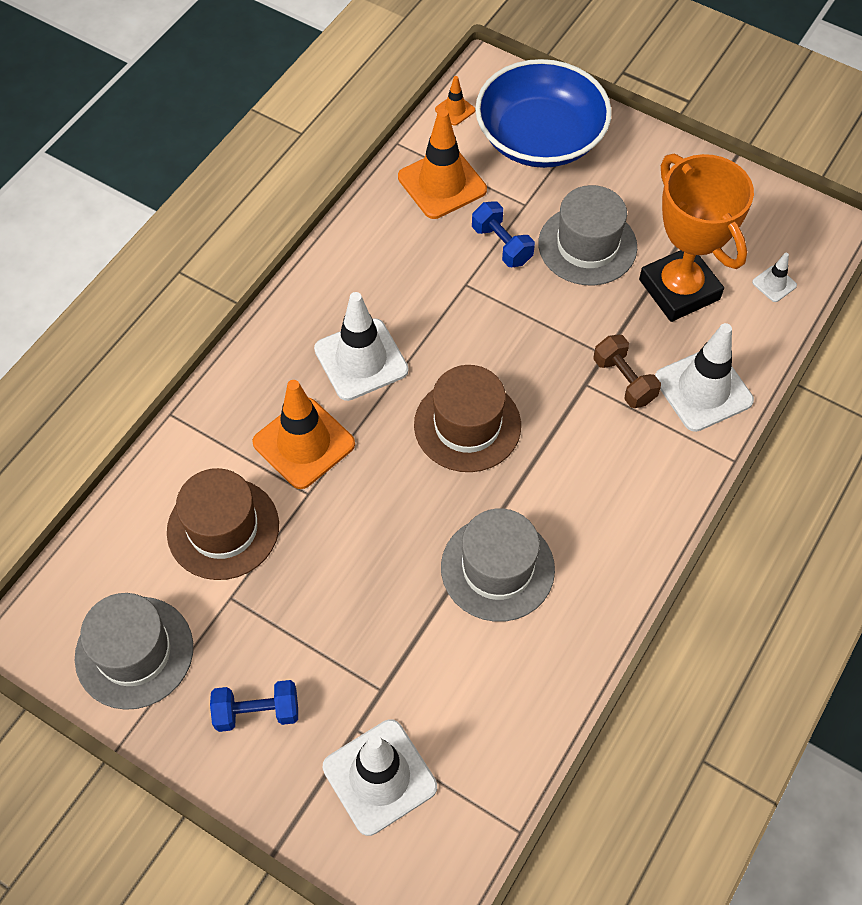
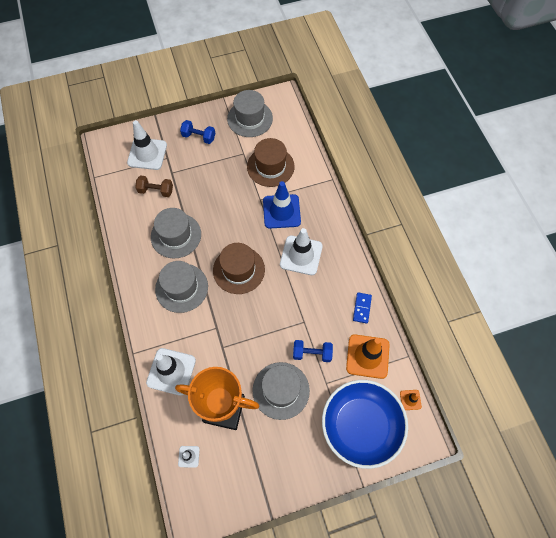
camera: 130 degrees right, 5 degrees up
(257, 712) = (199, 137): blue dumbbell -> blue dumbbell turned 75 degrees clockwise
(304, 443) = (281, 211): orange traffic cone -> blue traffic cone
(376, 231) = (362, 308): none -> blue domino
(575, 481) = (181, 288): none -> grey hat
(624, 381) = (204, 344): brown dumbbell -> brown dumbbell (156, 191)

